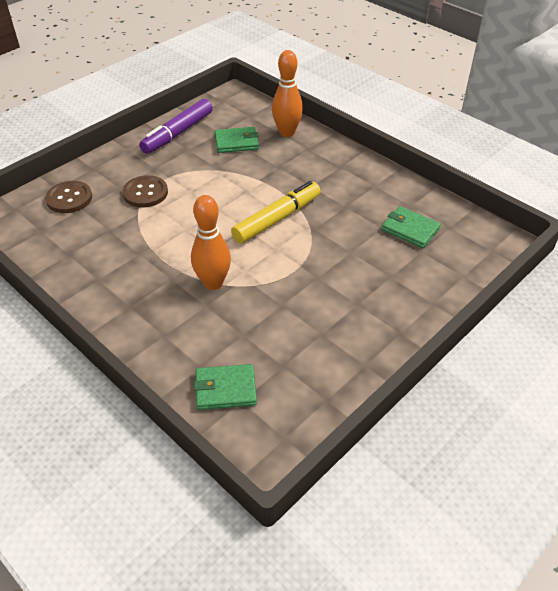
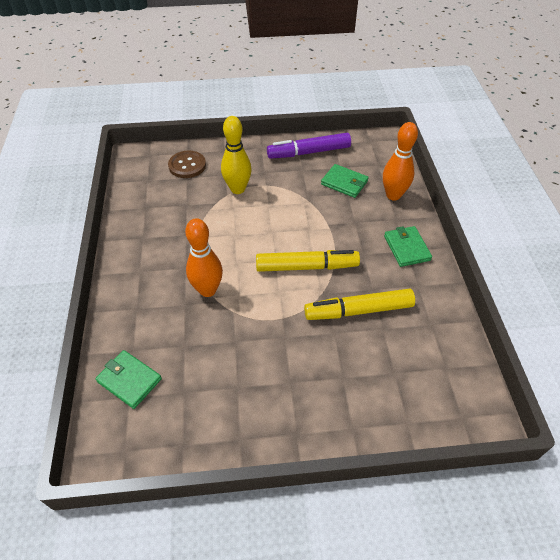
camera: 40 degrees right, 5 degrees up
(145, 193) = (237, 189): brown button -> yellow bowling pin
(352, 226) = (359, 310): none -> yellow marker
(410, 229) = (406, 346): green wallet -> green wallet (406, 248)

